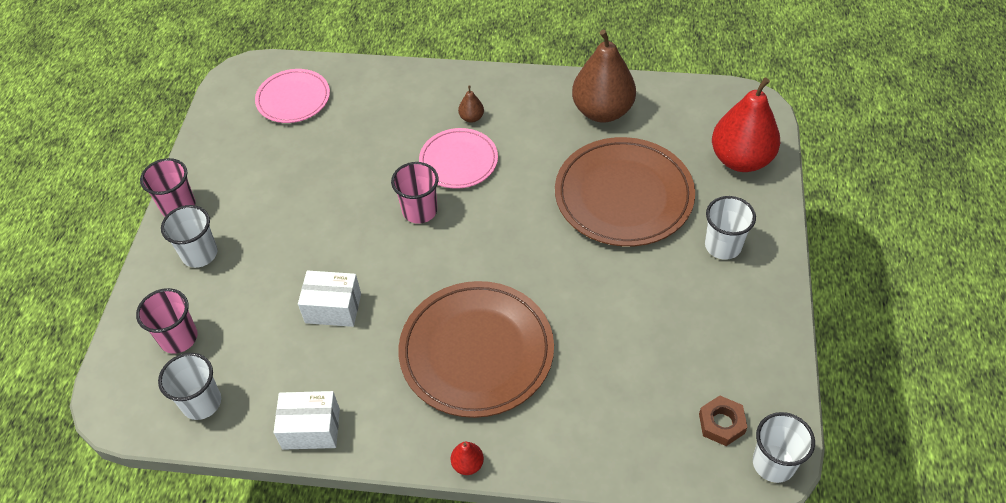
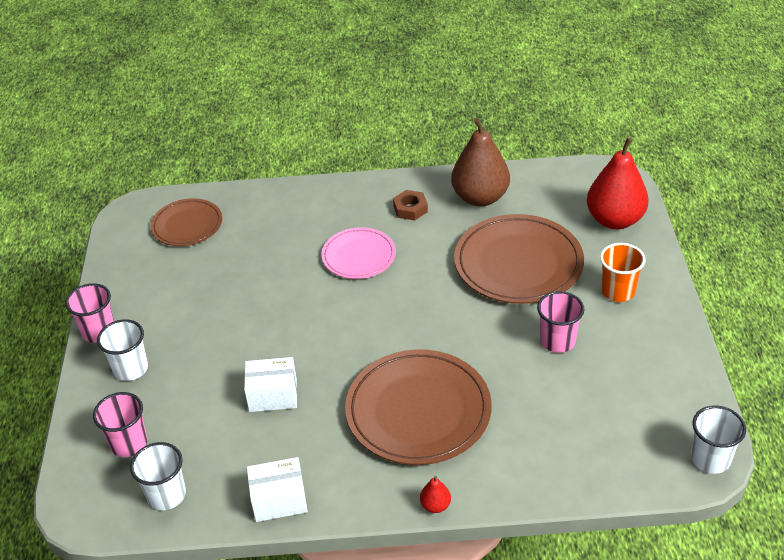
camera: 10 degrees left, 10 degrees down
(293, 99) = (187, 225): pink plate -> brown plate
(419, 211) = (333, 302): pink cup -> pink cup (557, 341)
(471, 118) = (361, 219): brown pear -> none
(721, 423) = (656, 434): brown nut -> brown nut (410, 209)
(723, 246) = (618, 291): white cup -> orange cup

